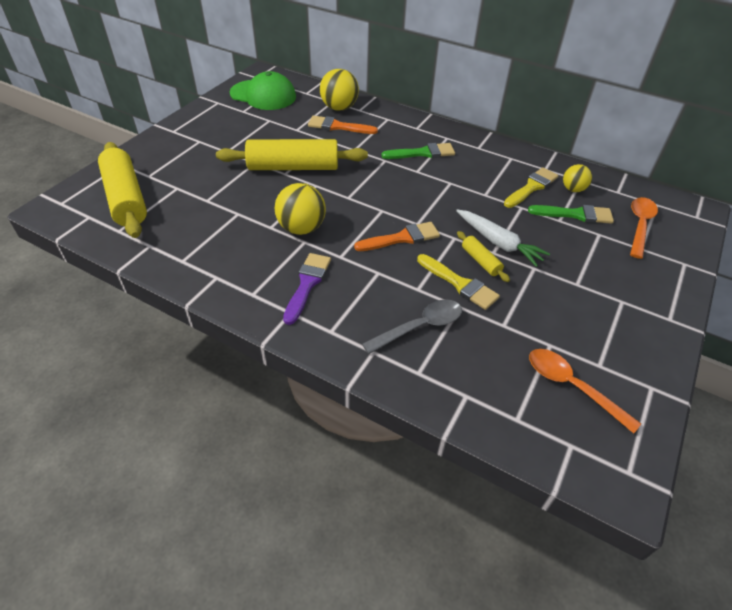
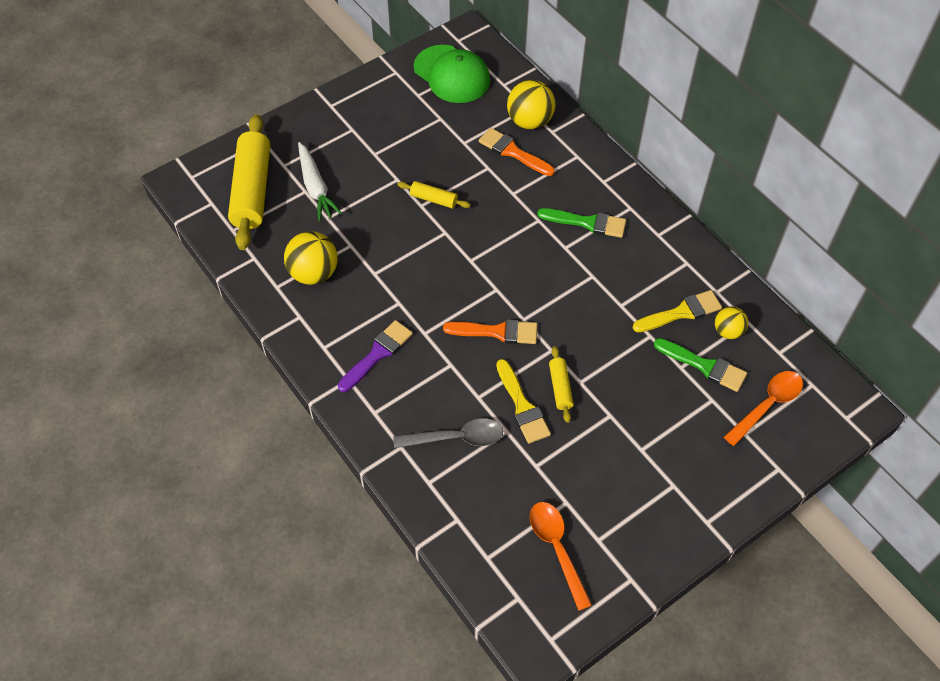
camera: 25 degrees right, 10 degrees up
(293, 167) = (433, 199): yellow rolling pin -> yellow rolling pin, size x0.46
(301, 228) = (403, 285): yellow ball -> yellow ball (313, 273)
(498, 243) = (593, 372): white carrot -> white carrot (315, 187)

